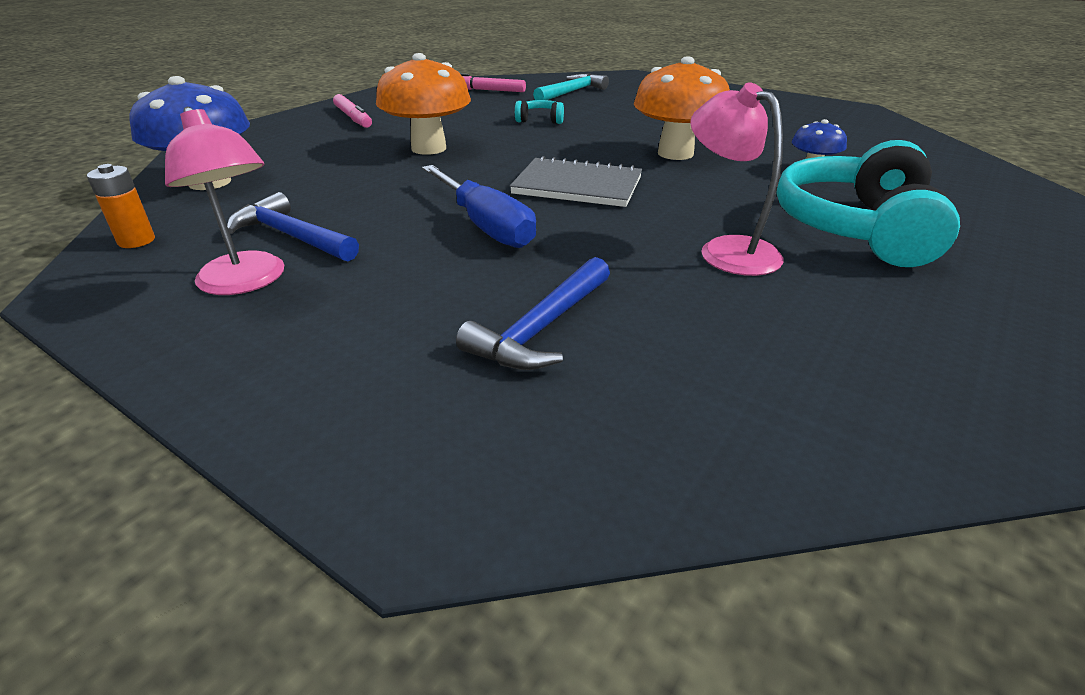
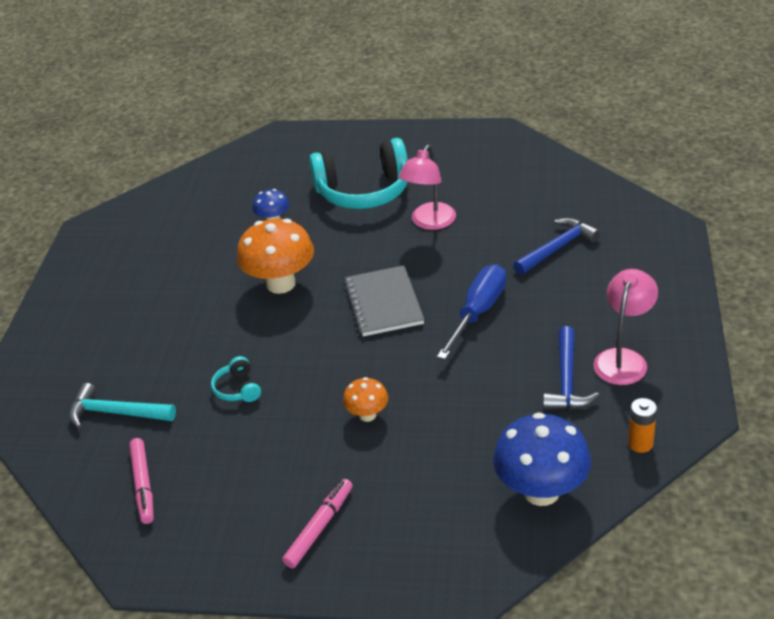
camera: 115 degrees left, 5 degrees up
(429, 148) = (367, 415): orange mushroom -> orange mushroom, size x0.52
(542, 328) = (557, 248): blue hammer -> blue hammer turned 45 degrees counterclockwise

